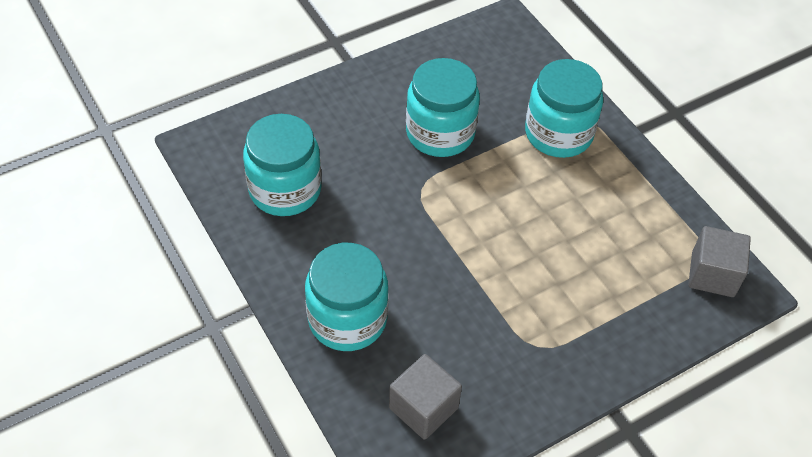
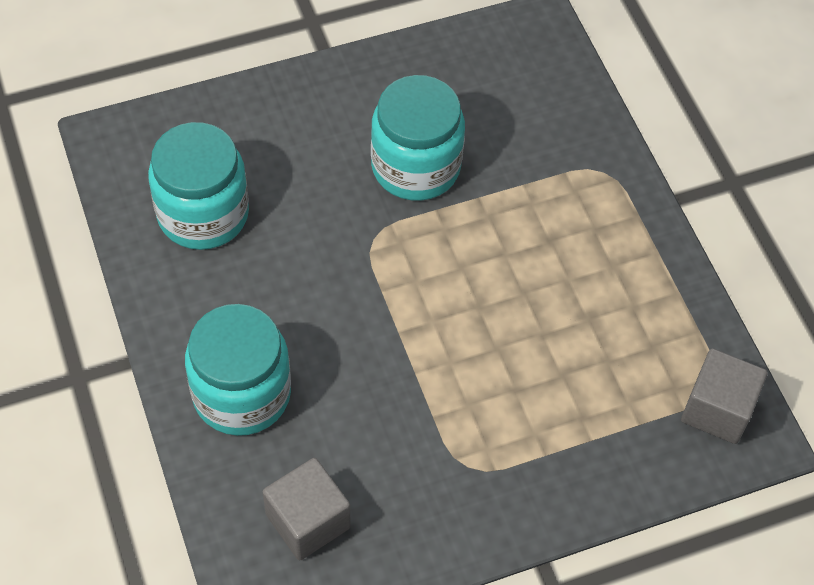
camera: 10 degrees right, 5 degrees up
(558, 133) = (568, 190): turquoise jar -> none

